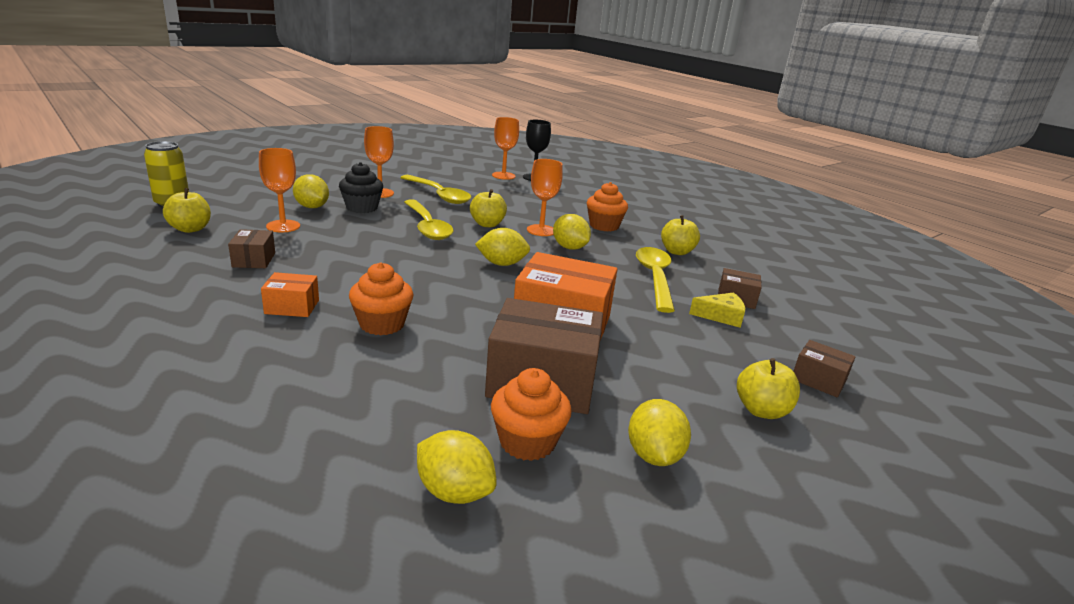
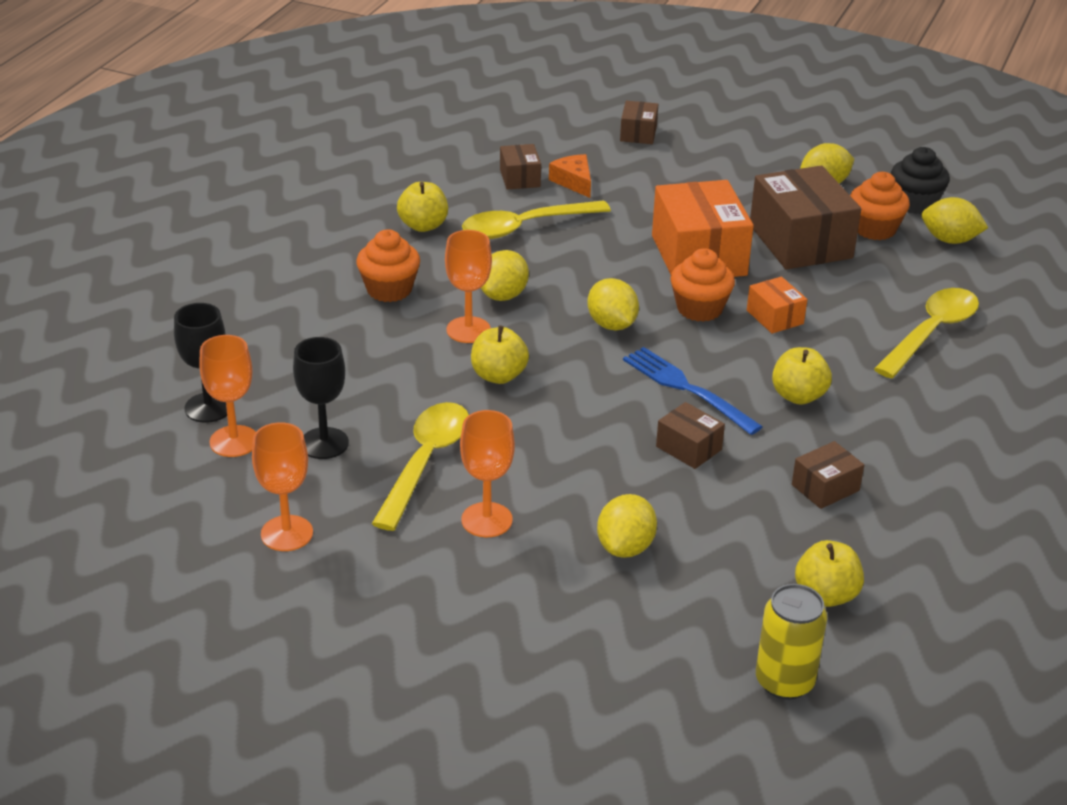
camera: 115 degrees left, 10 degrees up
(283, 226) = (718, 528): orange goblet -> orange goblet (287, 533)
(292, 307) = (869, 404): orange box -> orange box (775, 317)
(353, 242) = (688, 448): none -> brown box
(362, 208) = (571, 502): black cupcake -> black cupcake (915, 203)
(382, 324) = (827, 342): orange cupcake -> orange cupcake (699, 309)
(405, 260) = (687, 389): none -> blue fork
(427, 226) = (568, 417): yellow spoon -> yellow spoon (931, 333)
(454, 491) = (949, 240): yellow lemon -> yellow lemon turned 75 degrees counterclockwise
(480, 185) = (324, 443): none -> black goblet
(721, 316) = (574, 182): yellow cheese -> orange cheese
(761, 410) = (716, 153): yellow apple -> yellow apple (798, 396)

